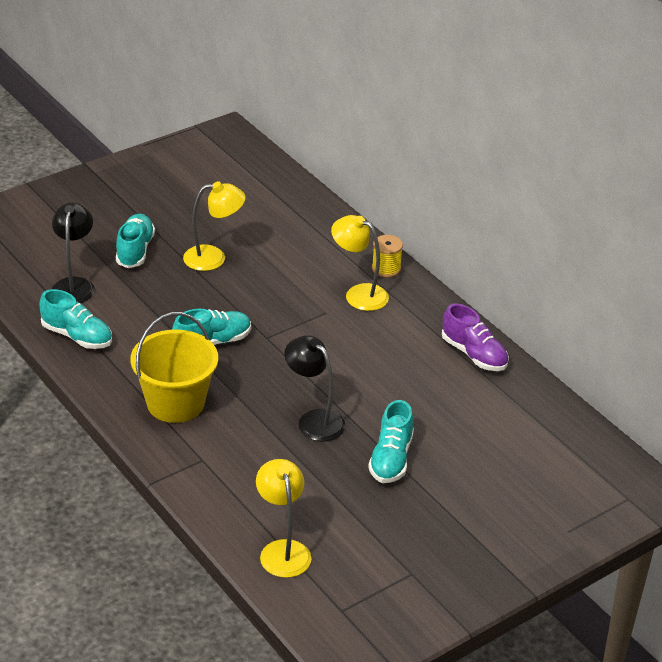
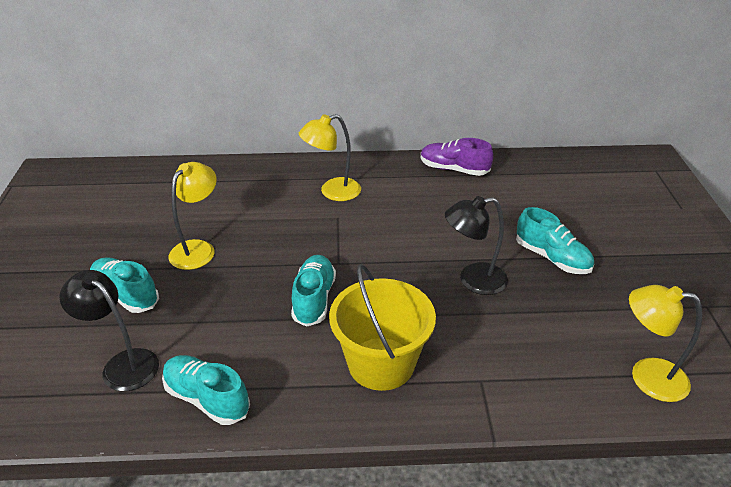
camera: 55 degrees left, 0 degrees up
(77, 336) = (207, 399): turquoise shoe -> turquoise shoe turned 120 degrees counterclockwise
(386, 268) = (315, 167): yellow spool -> none
(474, 354) = (454, 169): purple shoe -> purple shoe turned 150 degrees counterclockwise

